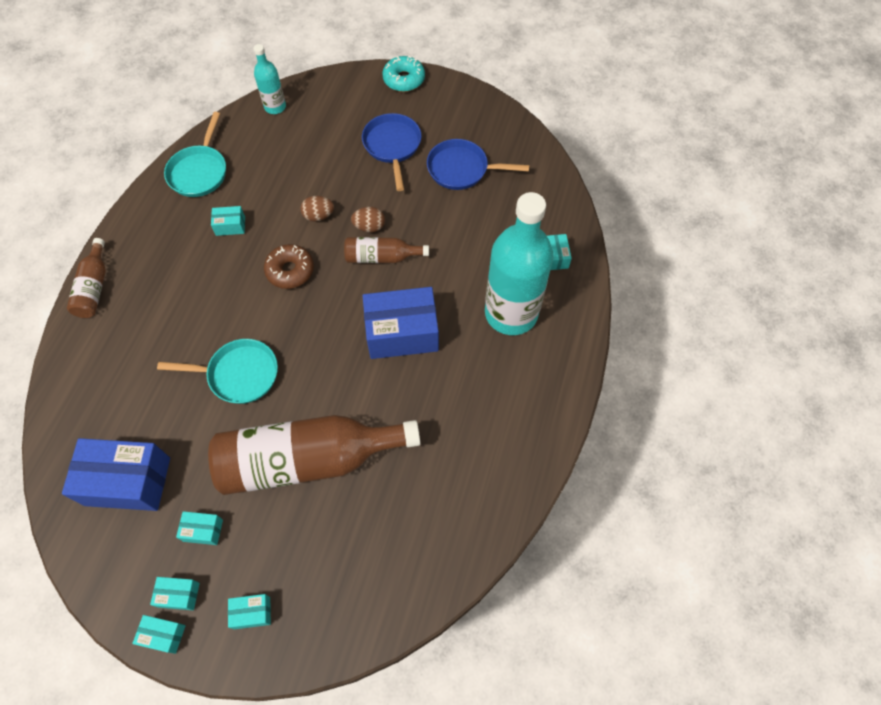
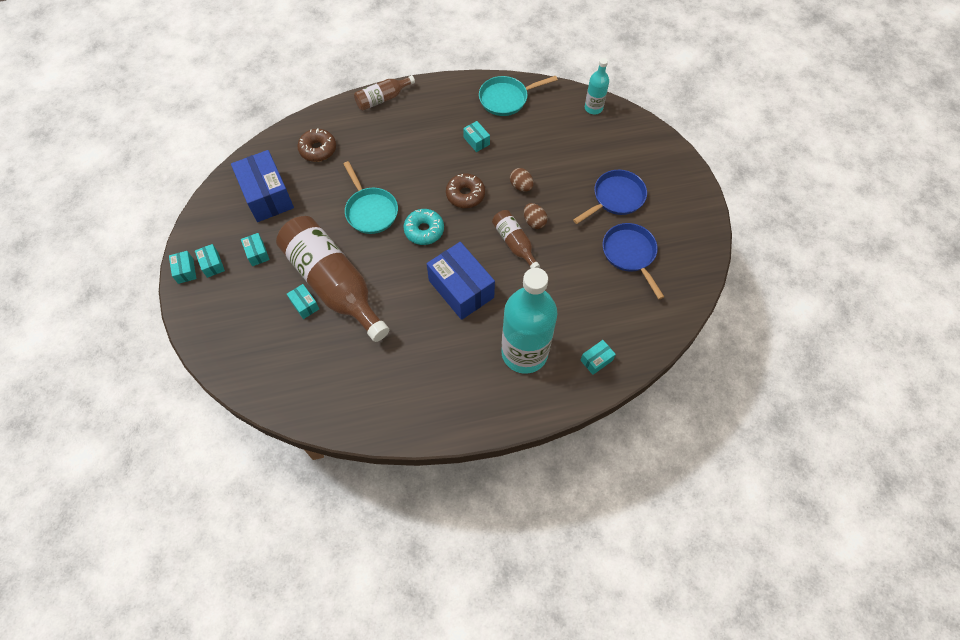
camera: 60 degrees right, 0 degrees up
(107, 391) = (318, 149): none -> brown donut
(252, 612) = (220, 310): turquoise box -> turquoise box (305, 305)
(404, 79) = (685, 171): turquoise donut -> turquoise donut (424, 230)

